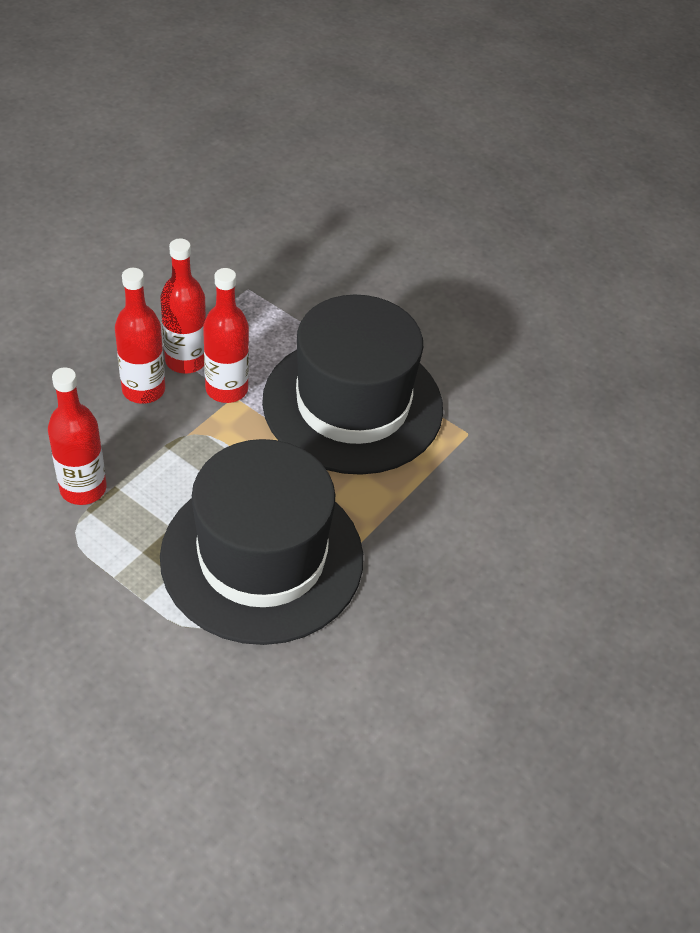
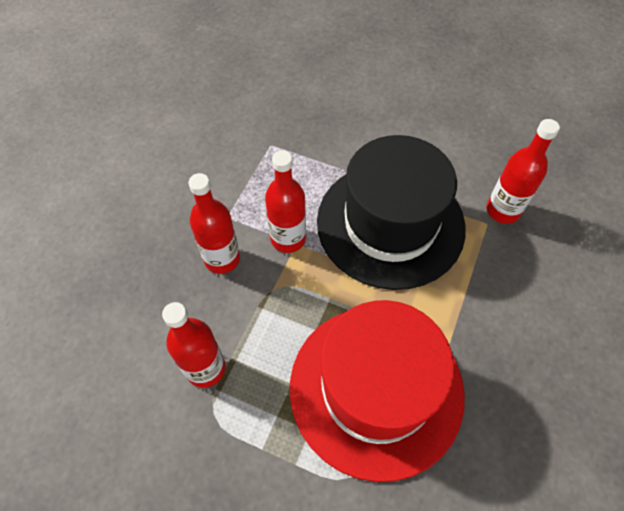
camera: 10 degrees left, 10 degrees up
(186, 360) = (246, 222): red bottle -> red bottle (502, 211)
(262, 557) = (376, 388): black hat -> red hat

